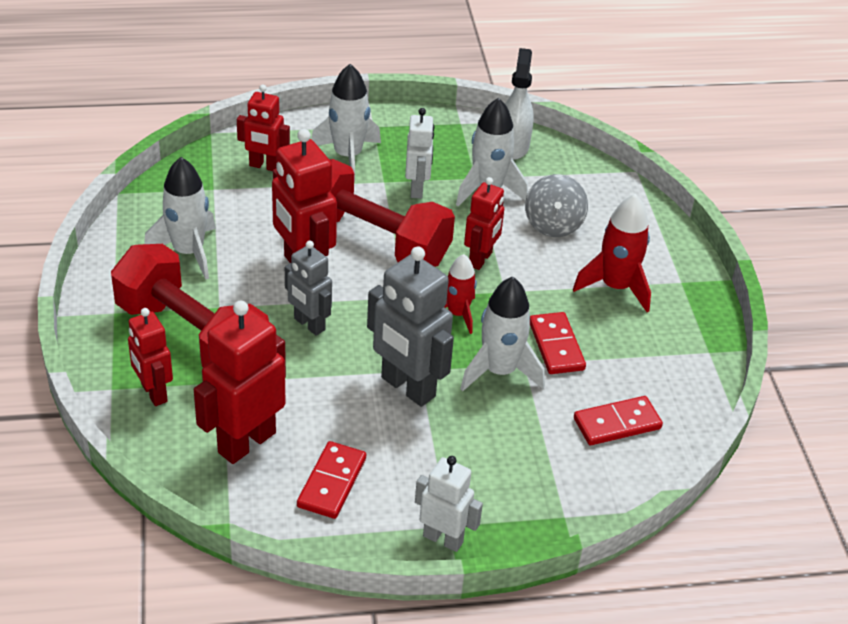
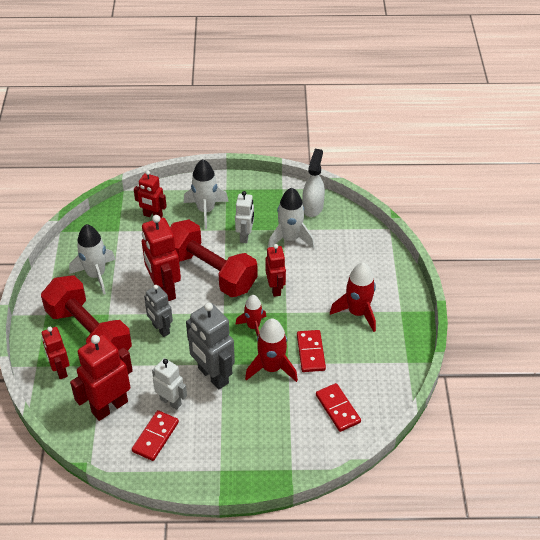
camera: 10 degrees right, 5 degrees up
(443, 539) = (215, 478): white robot -> white robot (171, 401)
(481, 259) = (275, 288): red robot -> red robot turned 45 degrees counterclockwise
(499, 371) = (271, 368): white rocket -> red rocket
(553, 224) = (327, 265): grey spinning top -> none
(617, 424) = (337, 409): red domino -> red domino turned 75 degrees clockwise

